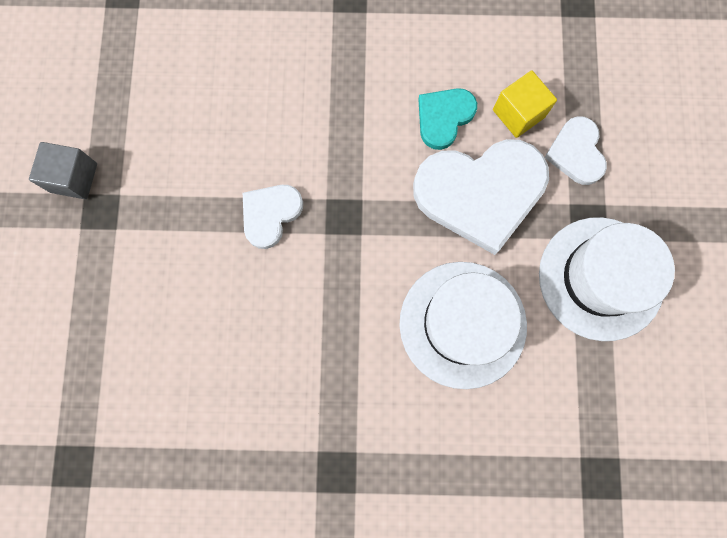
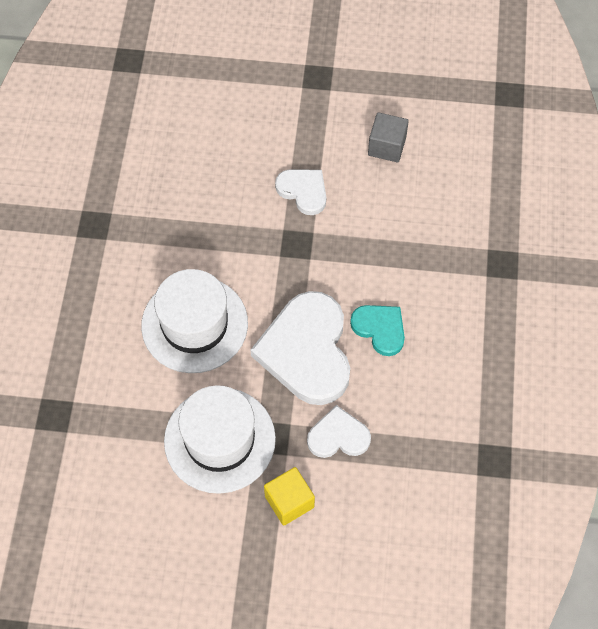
camera: 95 degrees right, 15 degrees down
(74, 178) = (346, 60): grey cube -> grey cube (386, 146)
(518, 113) = (380, 391): yellow cube -> yellow cube (289, 501)

